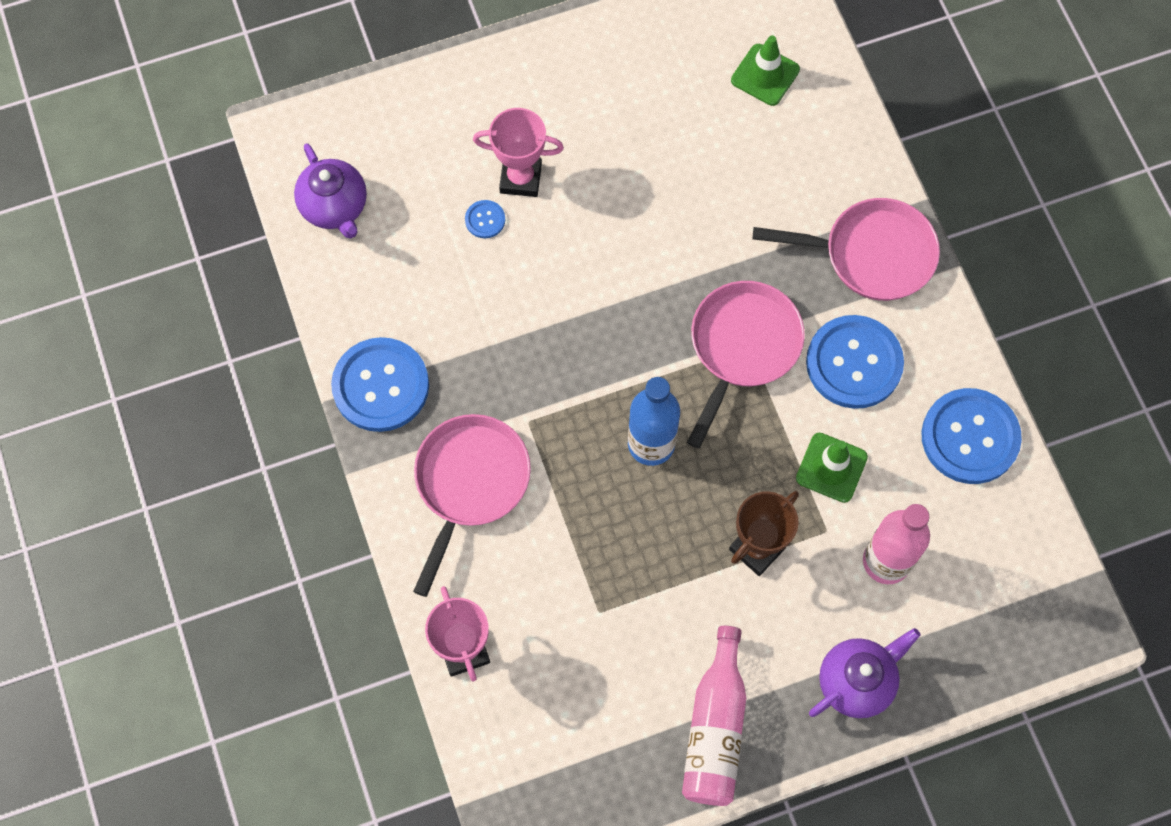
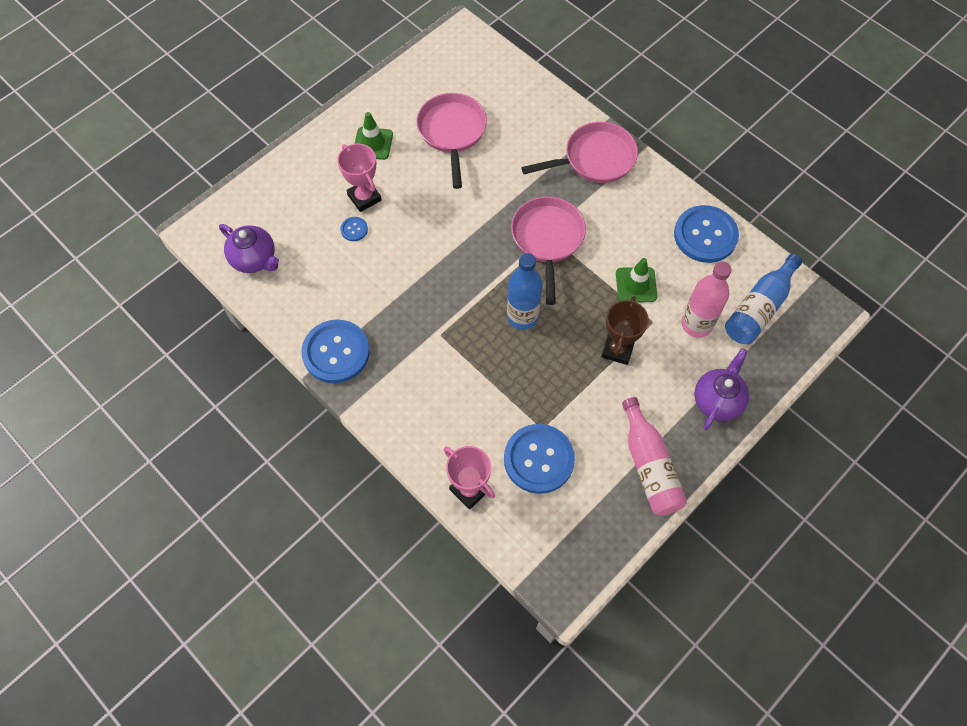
camera: 25 degrees left, 5 degrees down
(469, 483) = (422, 387): pink pan -> pink pan (452, 132)
(520, 178) = (364, 197): pink trophy -> pink trophy turned 75 degrees clockwise
(765, 75) = (481, 86): green traffic cone -> green traffic cone (373, 143)
(854, 363) = (617, 222): blue button -> blue button (539, 459)
(988, 578) = (759, 308): none -> blue bottle

